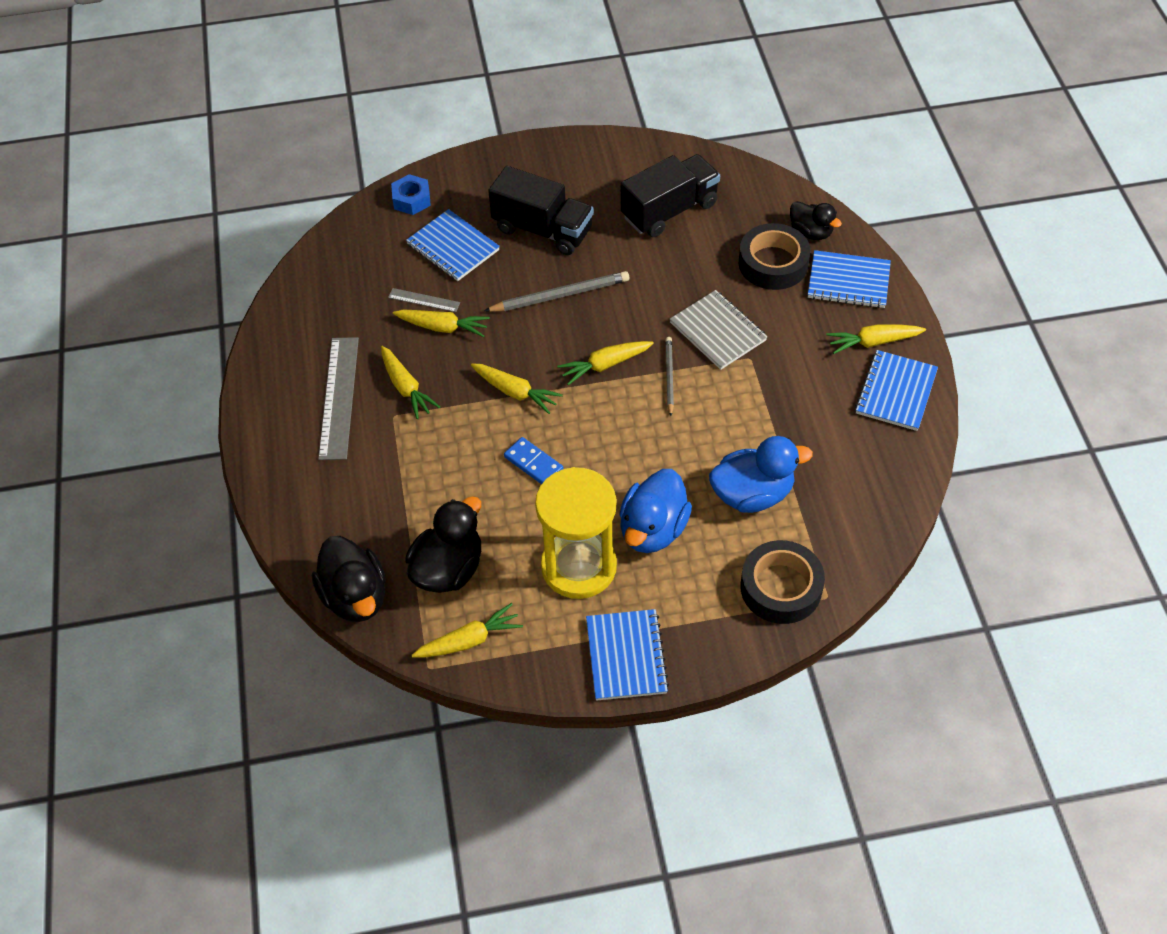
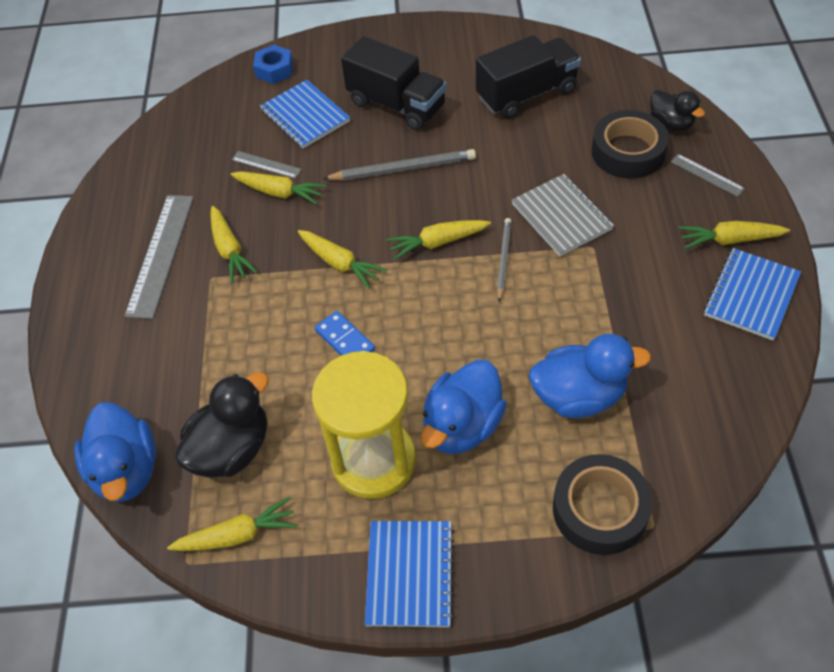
camera: 10 degrees right, 0 degrees up
(355, 596) = (126, 470): black duck -> blue duck
(848, 281) = (707, 175): blue notebook -> grey ruler

